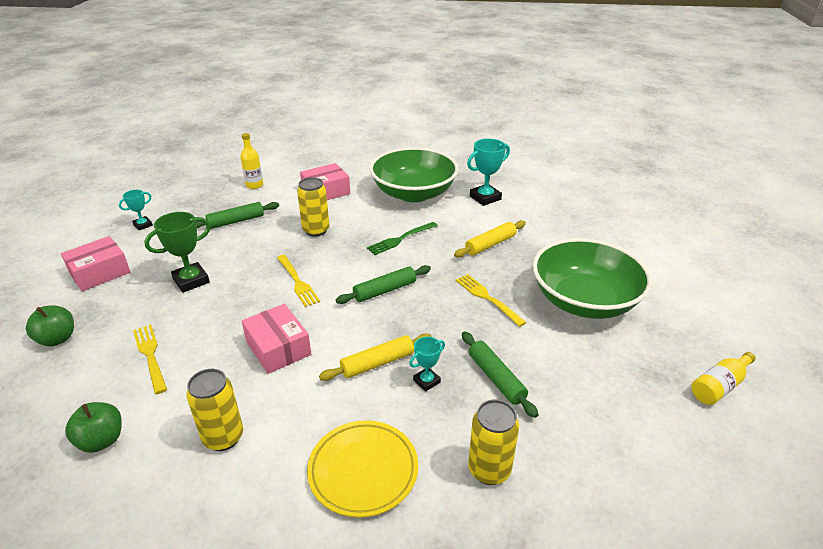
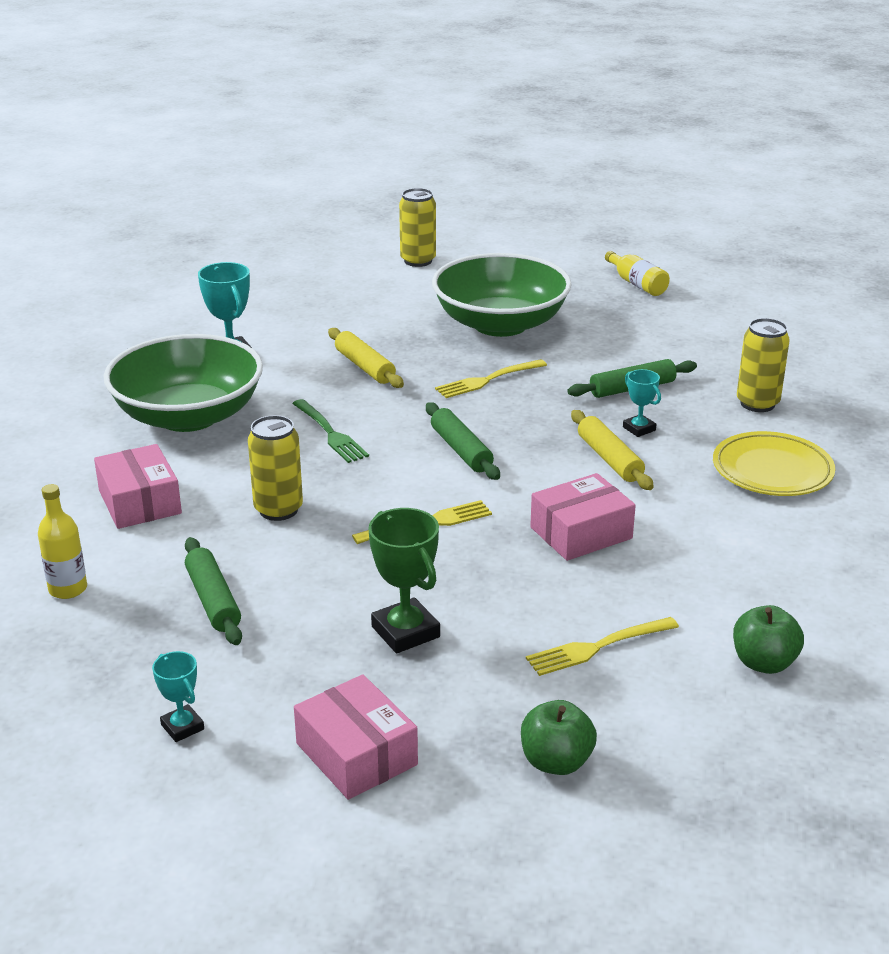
camera: 85 degrees left, 5 degrees down
(223, 437) = (743, 564): yellow can -> yellow can (418, 261)

